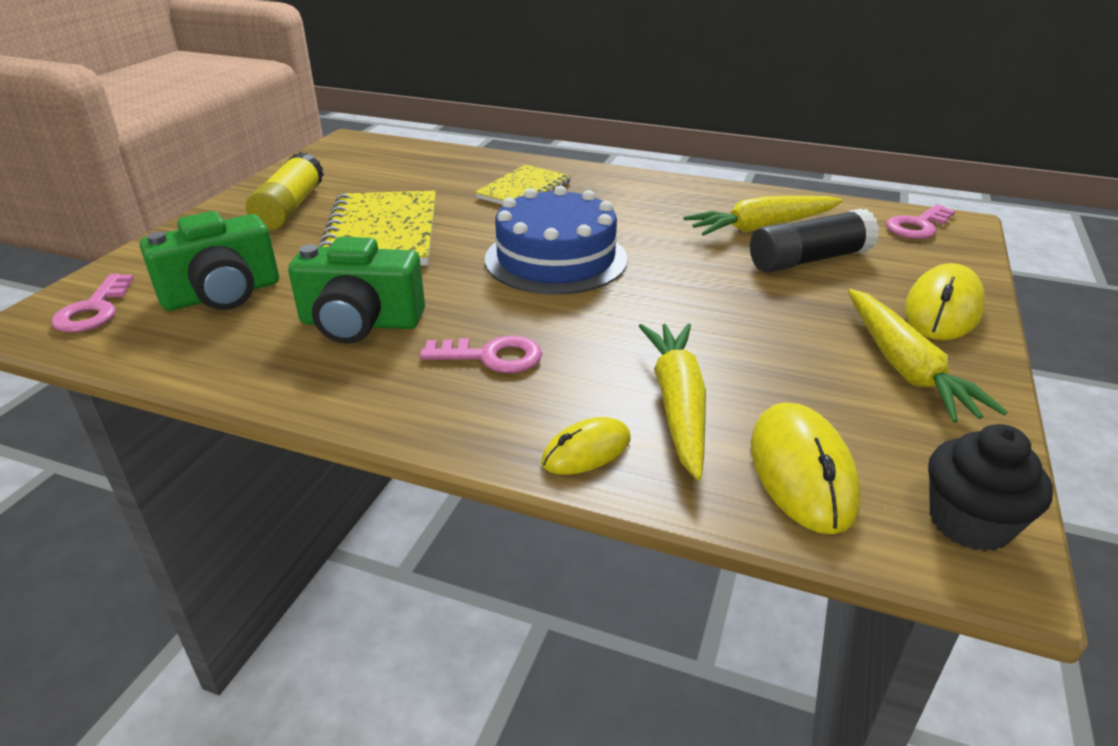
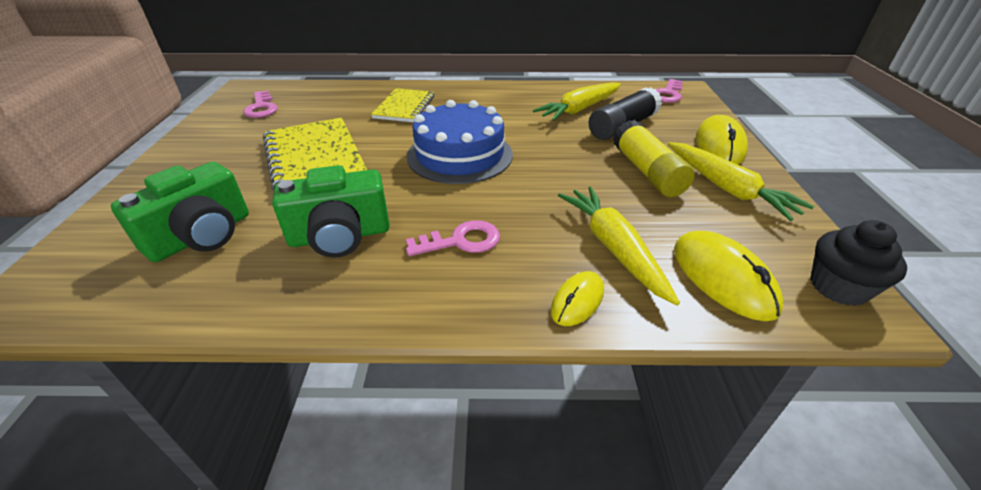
camera: 20 degrees left, 5 degrees up
(94, 310) = (78, 277): pink key -> pink key (261, 108)
(290, 208) = (223, 149): yellow glue stick -> yellow glue stick (647, 172)

